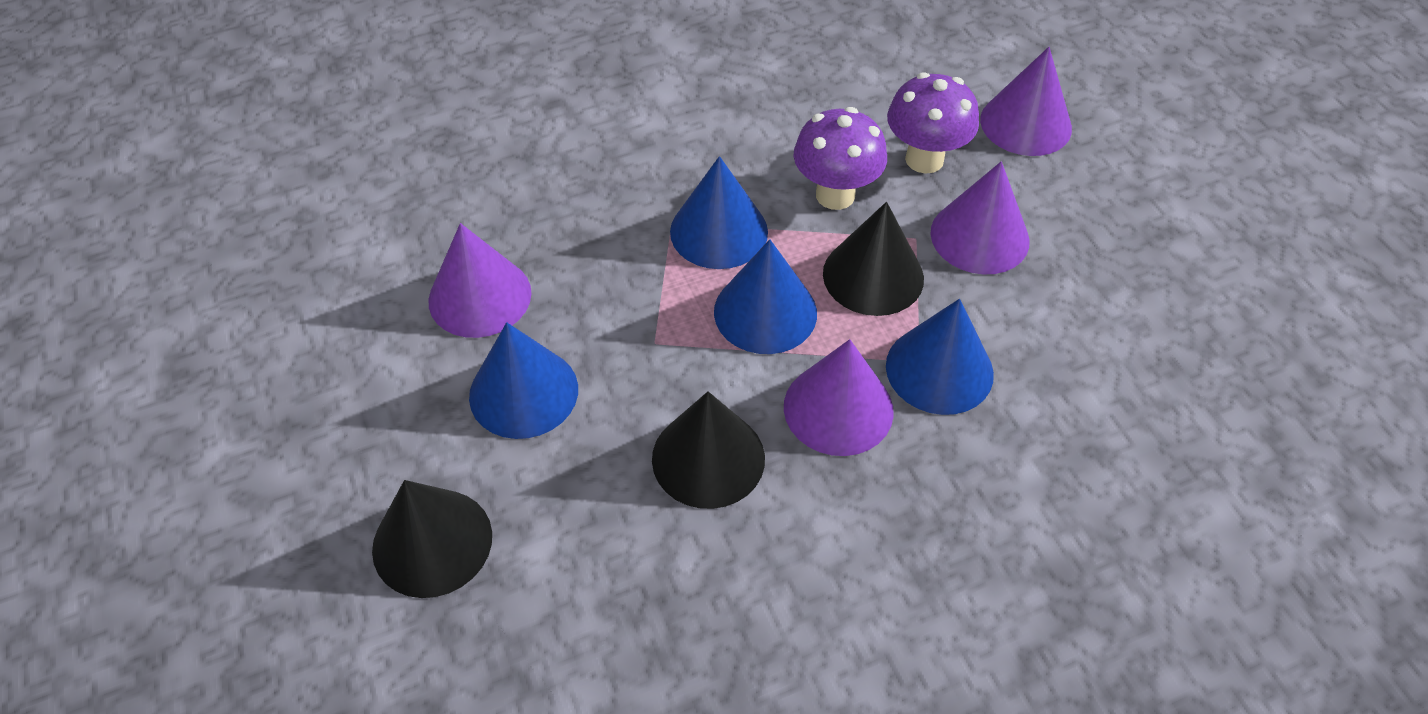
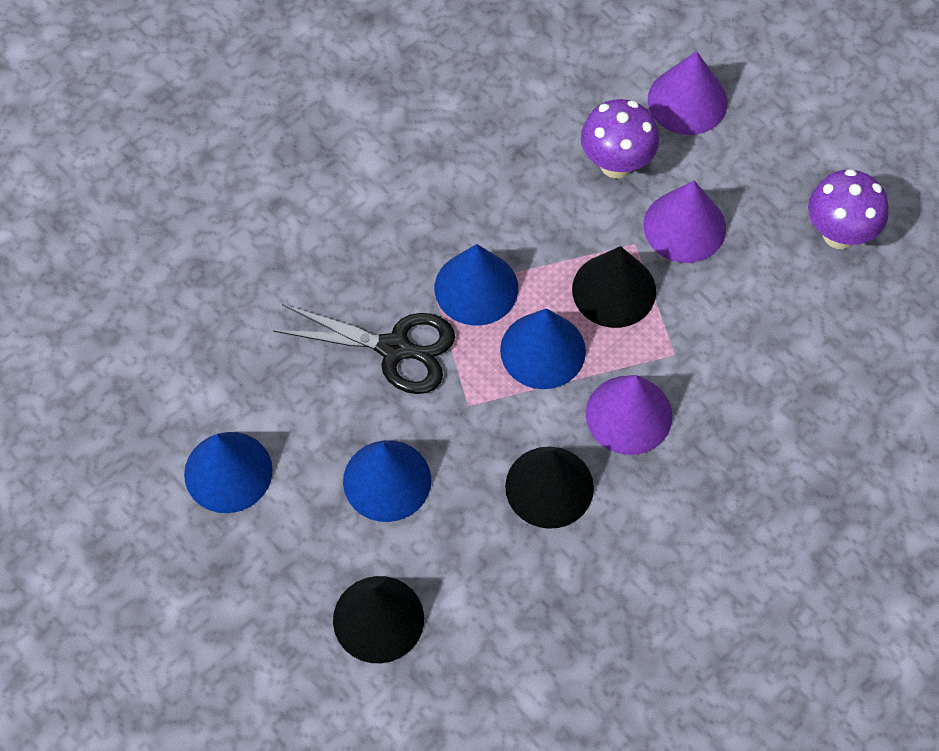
camera: 20 degrees left, 10 degrees up
(480, 296) = (311, 410): purple cone -> none
(602, 264) = (395, 348): none -> black scissors
(835, 195) = (556, 222): purple mushroom -> purple mushroom (839, 234)
(939, 369) = (692, 357): blue cone -> blue cone (228, 472)

